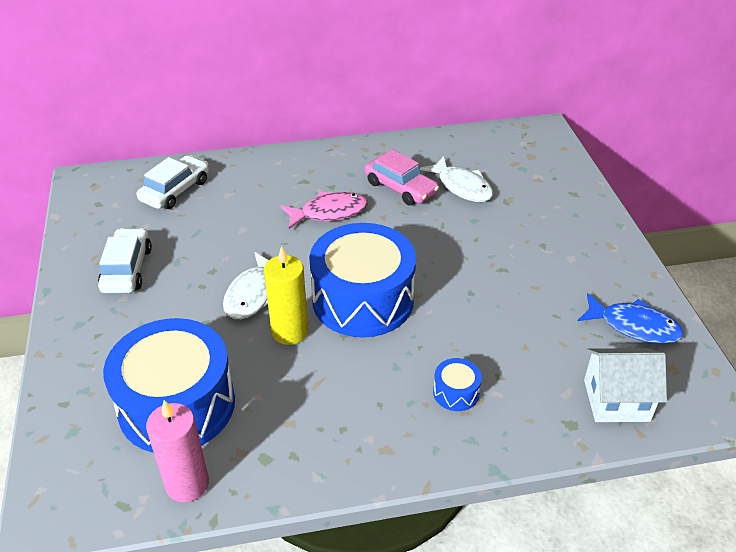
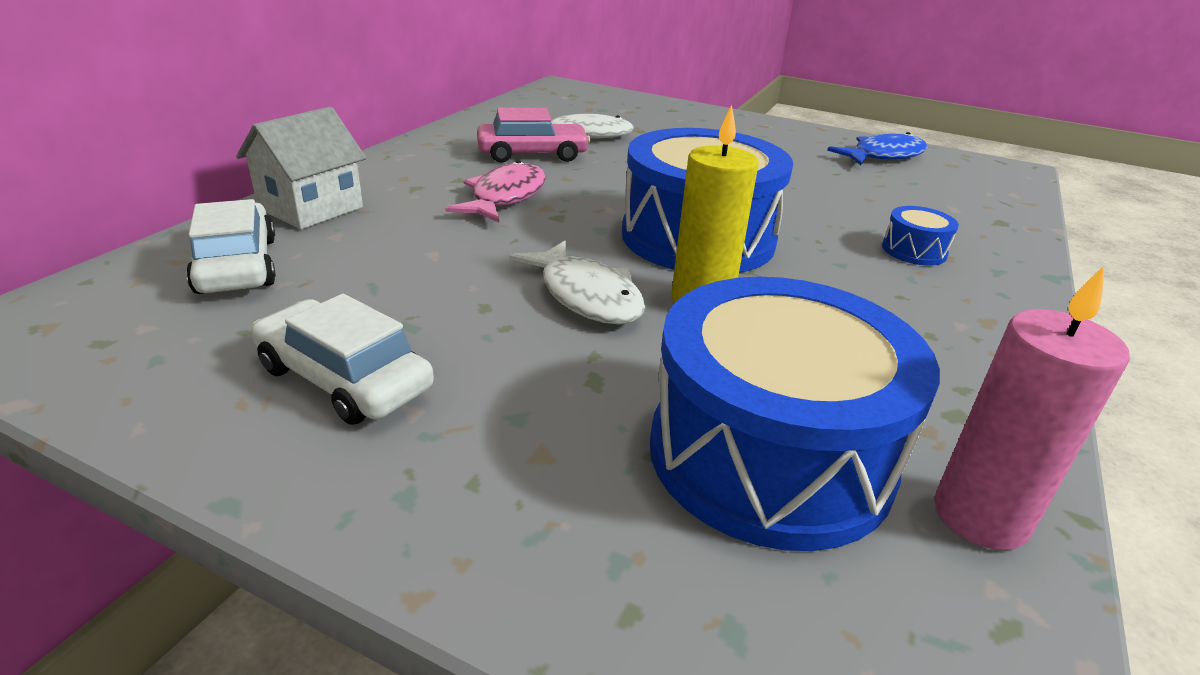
camera: 55 degrees left, 10 degrees down
(616, 400) = (979, 195): white house -> white house (311, 208)

